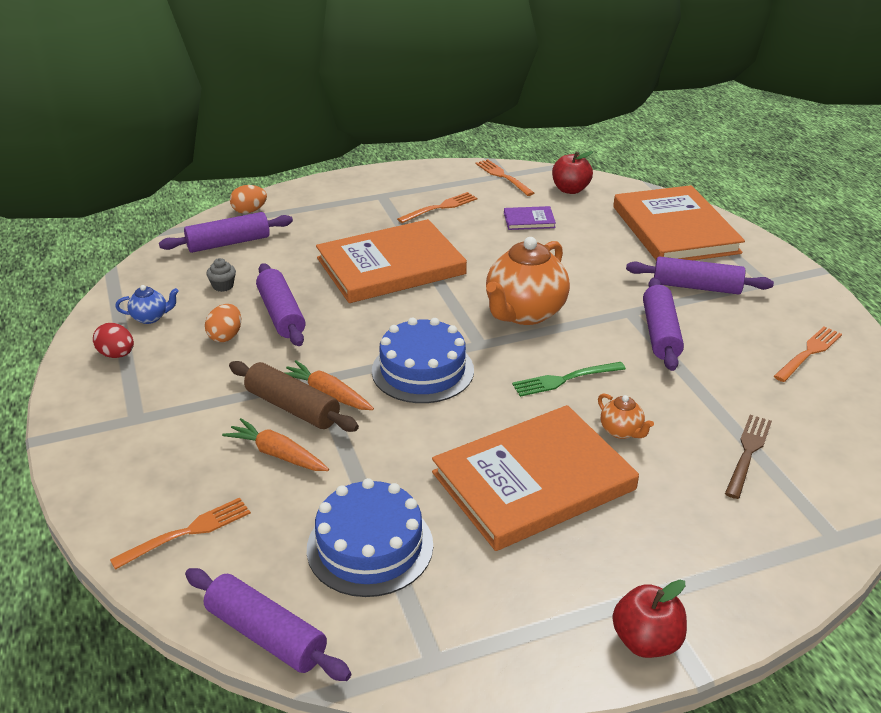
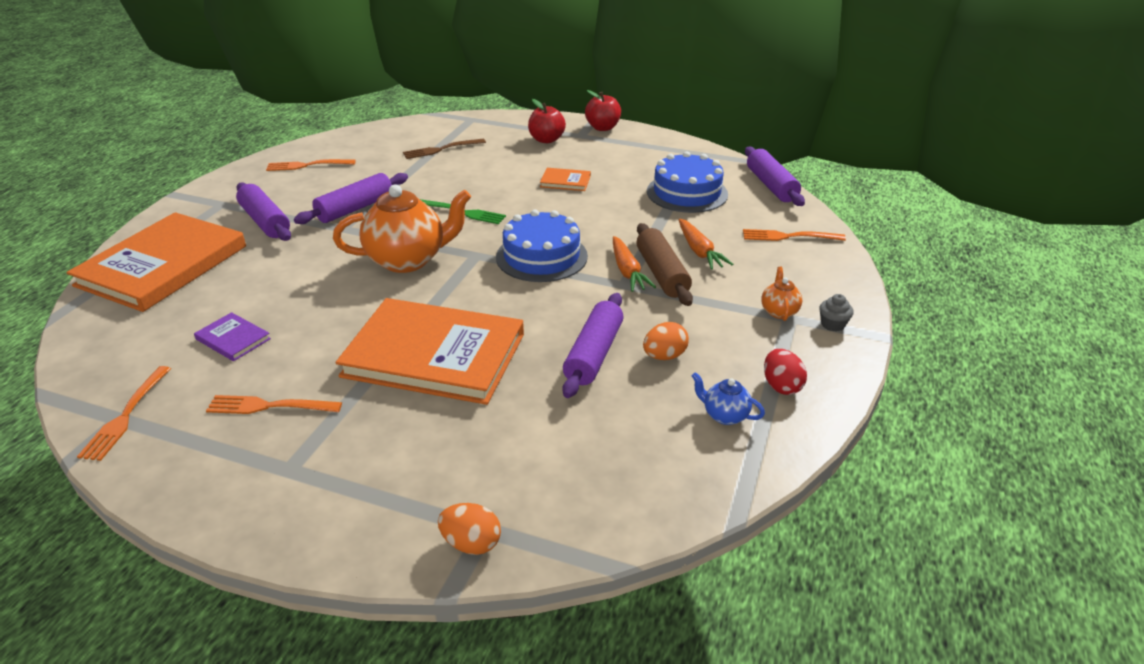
camera: 140 degrees left, 0 degrees up
(223, 286) = (619, 419): grey cupcake -> grey cupcake (832, 324)
(228, 243) = (556, 488): purple rolling pin -> none
(533, 481) = (565, 181): orange book -> orange book, size x0.41
(570, 190) = (120, 354): red apple -> red apple (546, 140)
(621, 431) = (482, 179): orange teapot -> orange teapot (779, 311)

